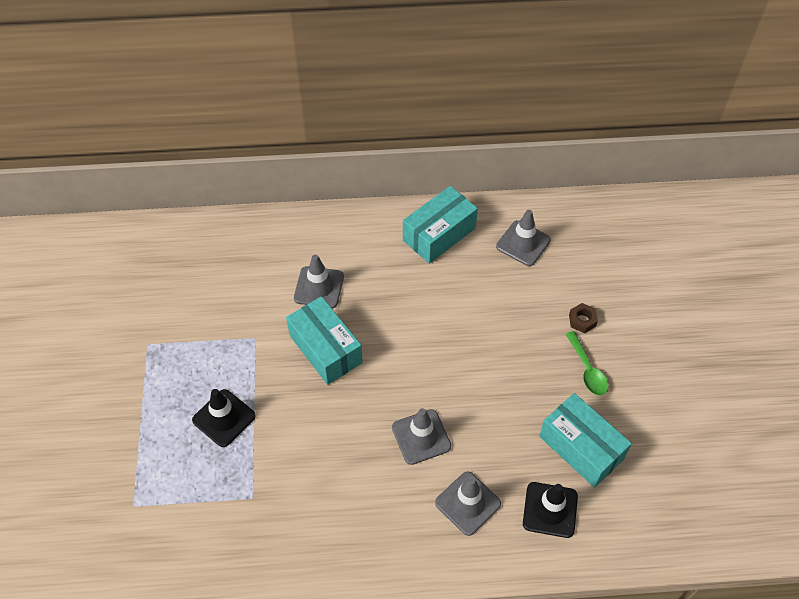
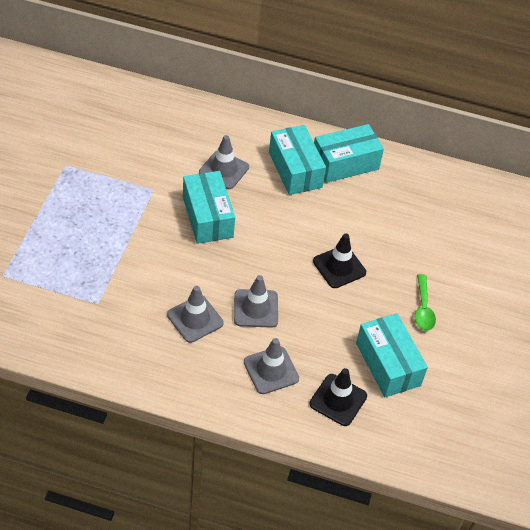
camera: 15 degrees right, 5 degrees down
(224, 418) = (101, 239): black traffic cone -> black traffic cone (339, 267)
(392, 260) = (295, 170): none -> turquoise box
(523, 243) = (415, 194): grey traffic cone -> grey traffic cone (195, 319)
(582, 320) = (437, 270): brown nut -> none

